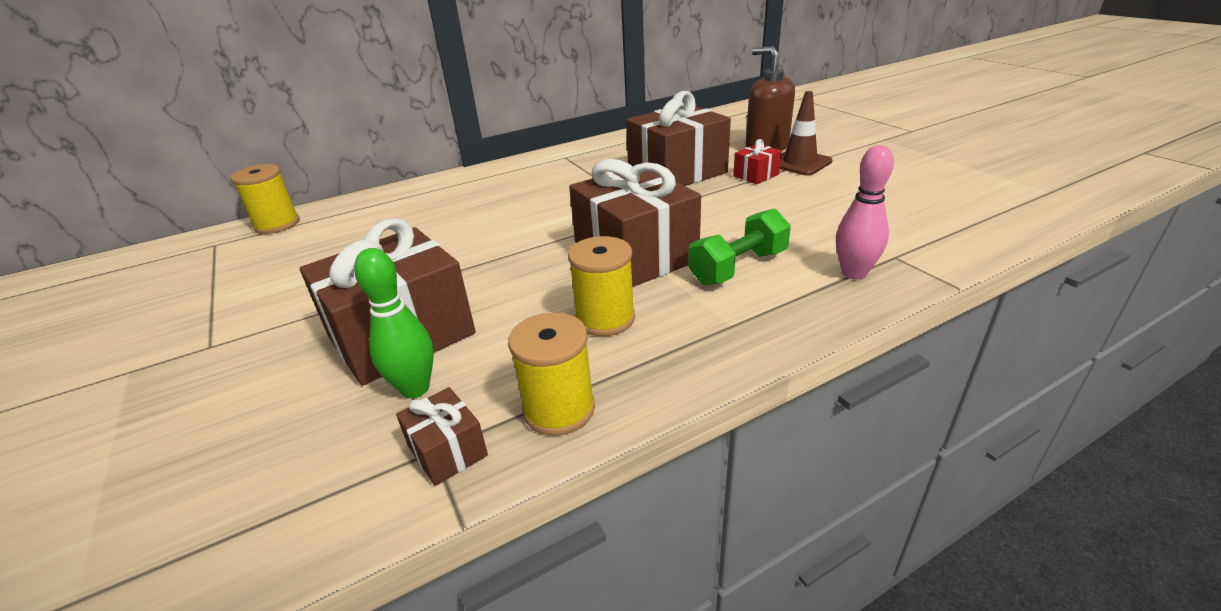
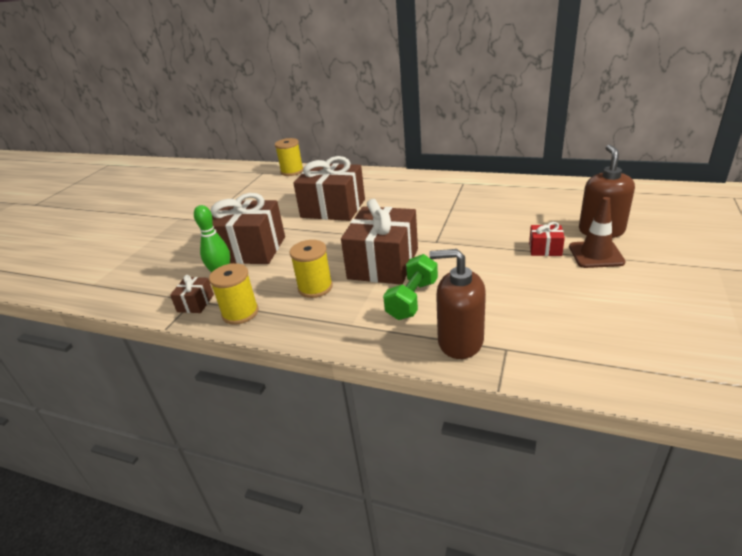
camera: 50 degrees right, 0 degrees up
(677, 172) = (502, 223): brown gift -> brown gift (333, 208)
(738, 267) = (412, 299): green dumbbell -> green dumbbell turned 75 degrees counterclockwise
(854, 273) = (460, 341): pink bowling pin -> brown soap dispenser

